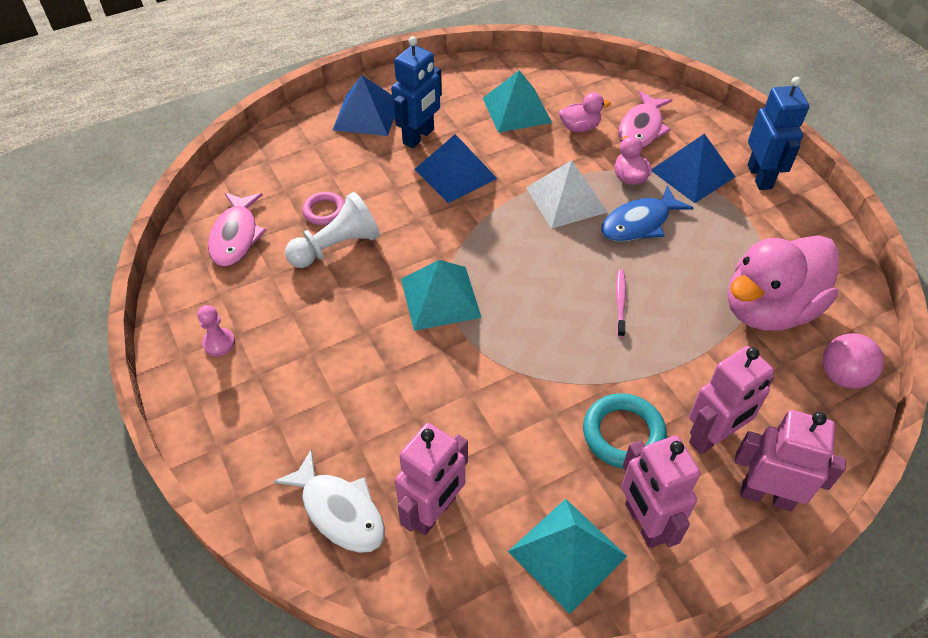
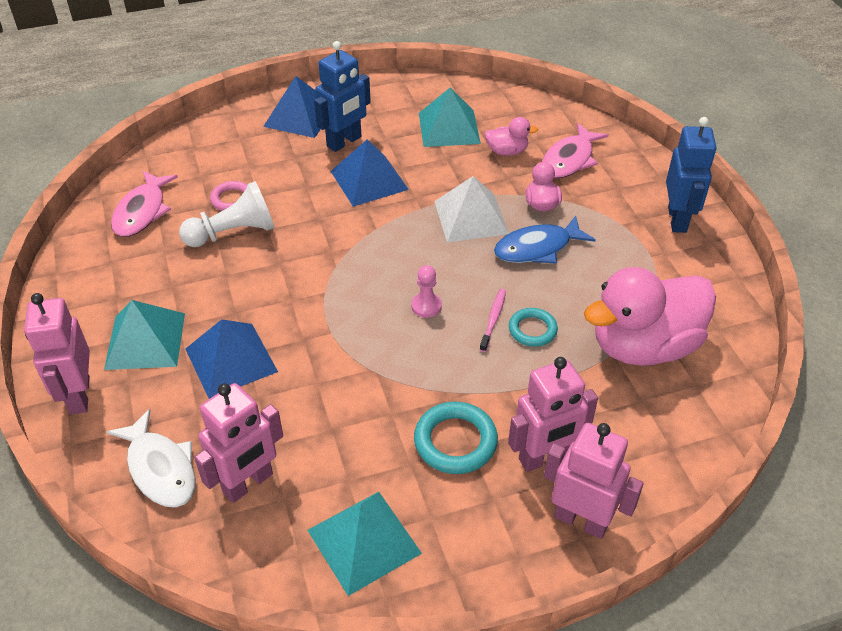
camera: 10 degrees right, 5 degrees down
(219, 343) = (97, 304): pink pawn -> pink pawn (426, 306)
(440, 297) = (317, 291): turquoise pyramid -> turquoise pyramid (145, 340)
(644, 523) = (448, 526): pink robot -> pink robot (79, 395)
(660, 307) = (532, 330): none -> turquoise ring
(692, 173) = (608, 208): blue pyramid -> blue pyramid (231, 360)
(842, 376) = (699, 420): pink ball -> none

